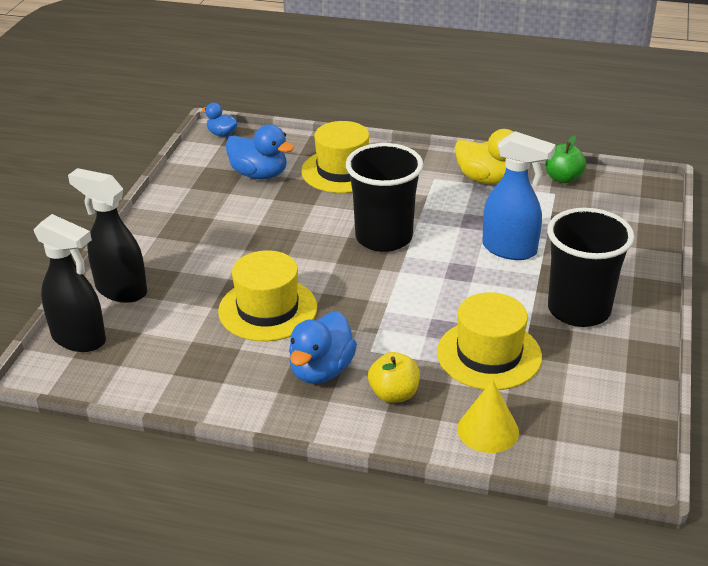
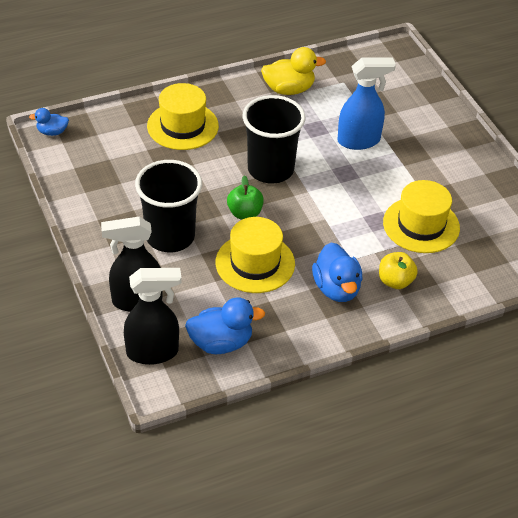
camera: 40 degrees left, 10 degrees up
(259, 174) = (125, 156): blue duck -> blue duck (221, 343)
(488, 430) = (469, 276): yellow cone -> none
(563, 178) = (337, 67): green apple -> green apple (245, 213)
(579, 310) = (440, 167): black cup -> black cup (170, 236)

